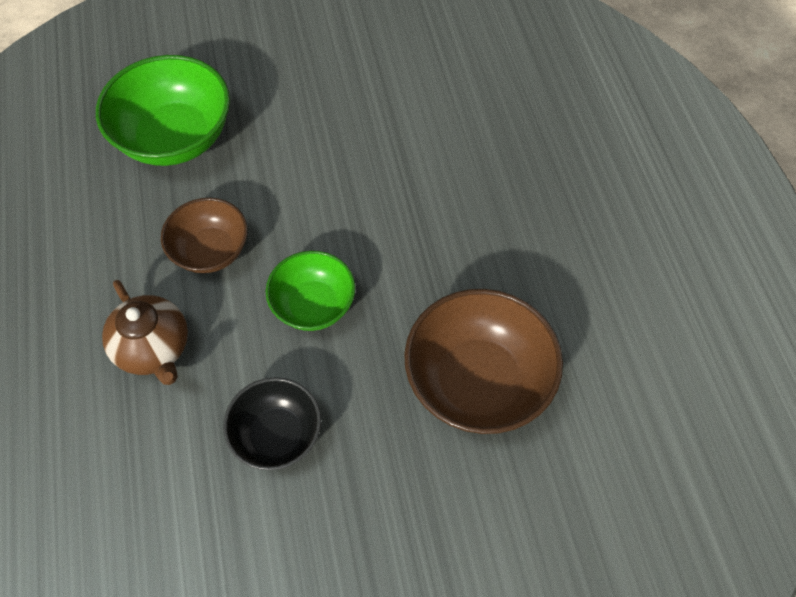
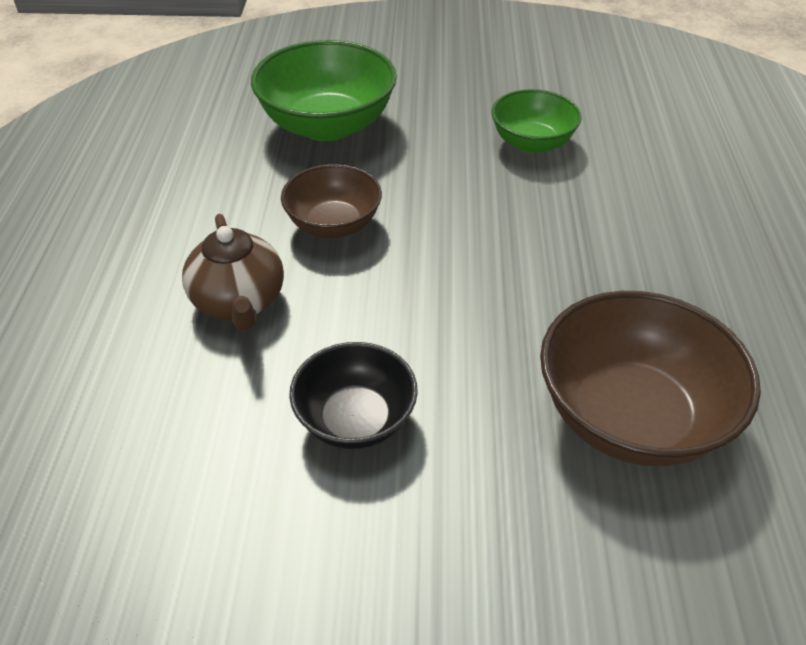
camera: 15 degrees right, 15 degrees down
(313, 305) = (437, 296): green bowl -> green bowl (532, 143)

